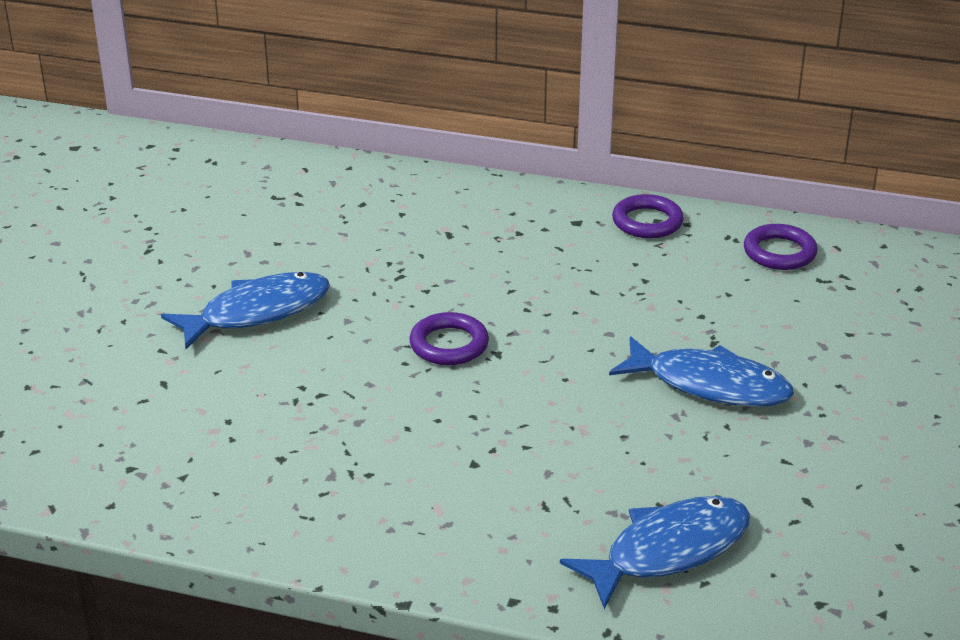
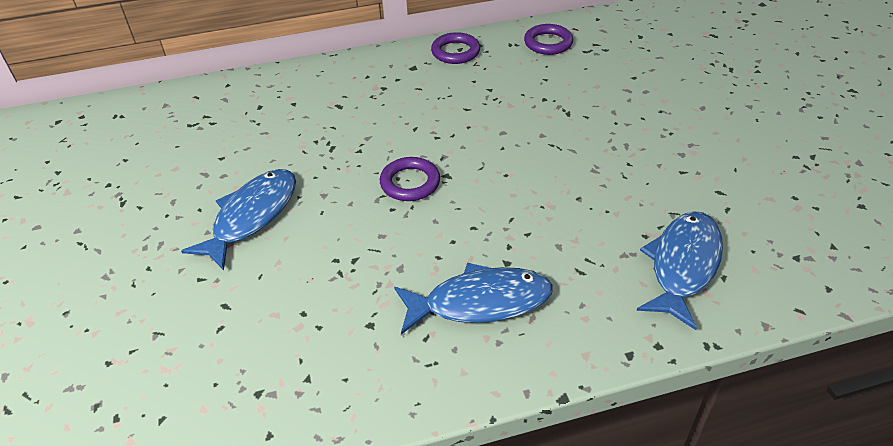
camera: 30 degrees left, 10 degrees up
(709, 385) = (593, 141): blue fish -> blue fish (480, 302)

